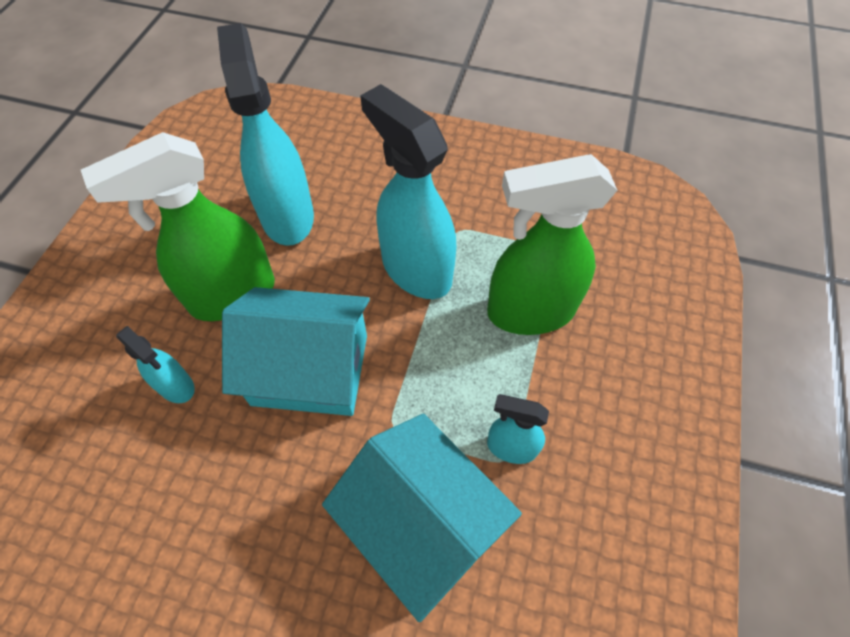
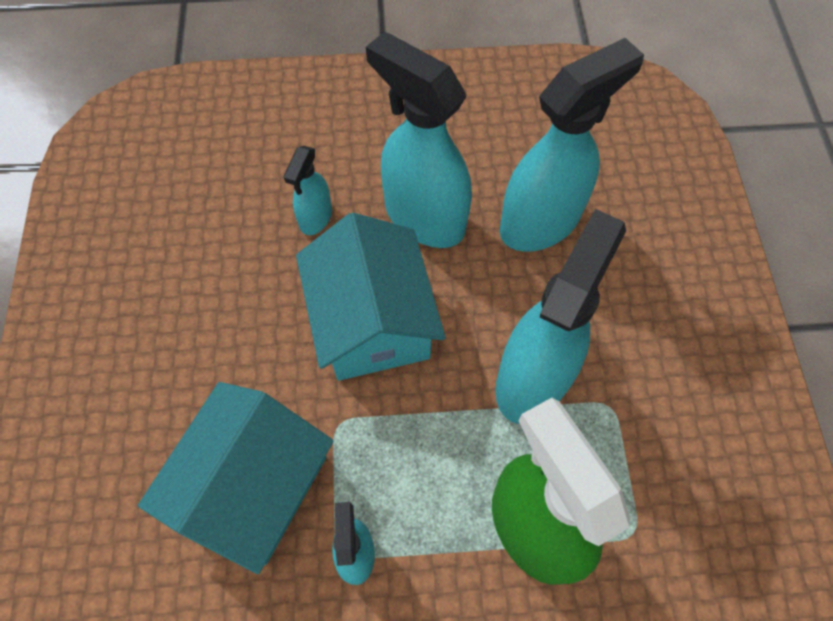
camera: 70 degrees right, 5 degrees up
(232, 296) = (424, 217): green spray bottle -> turquoise spray bottle

